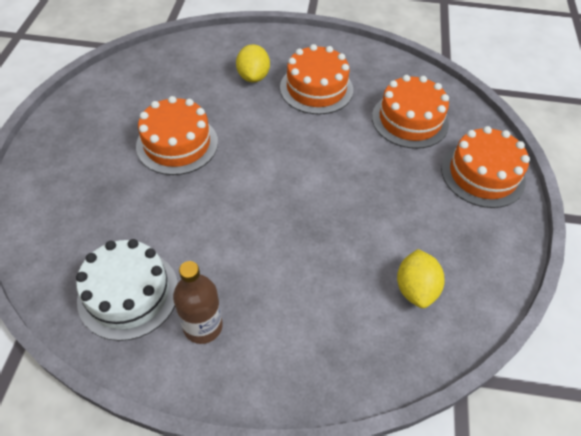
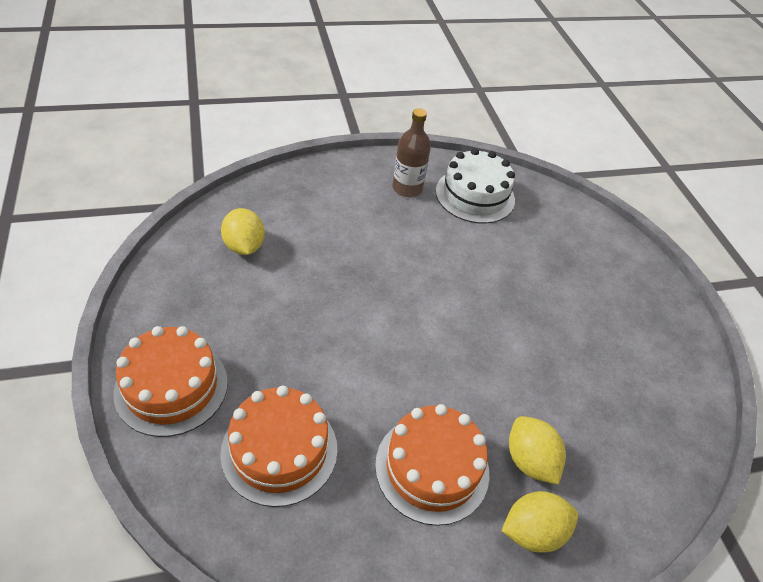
camera: 155 degrees right, 5 degrees down
(177, 144) = (542, 326): orange cake -> none
(275, 51) = (532, 531): none -> yellow lemon

